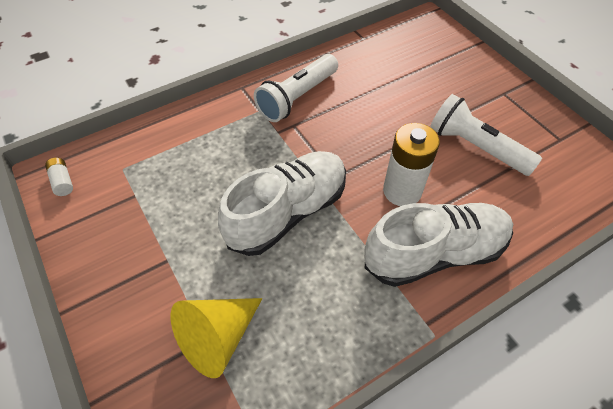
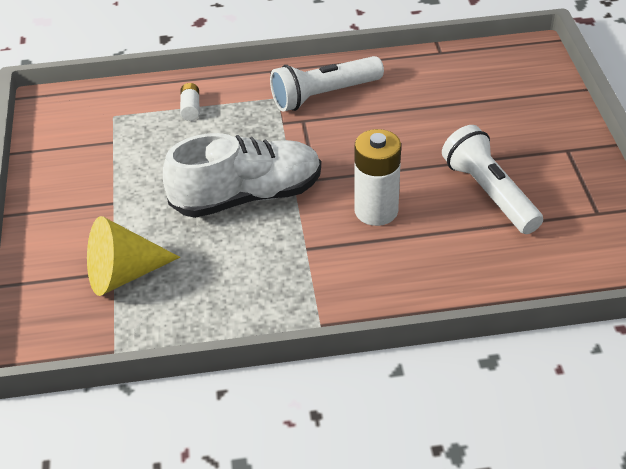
camera: 25 degrees right, 10 degrees down
(62, 181) = (55, 112): white battery -> white battery (191, 108)
(434, 253) = (370, 273): white shoe -> none

